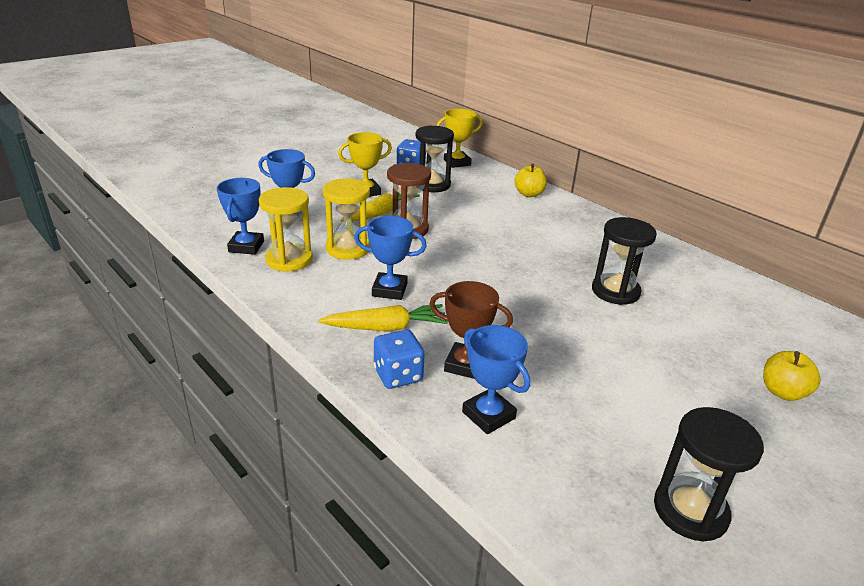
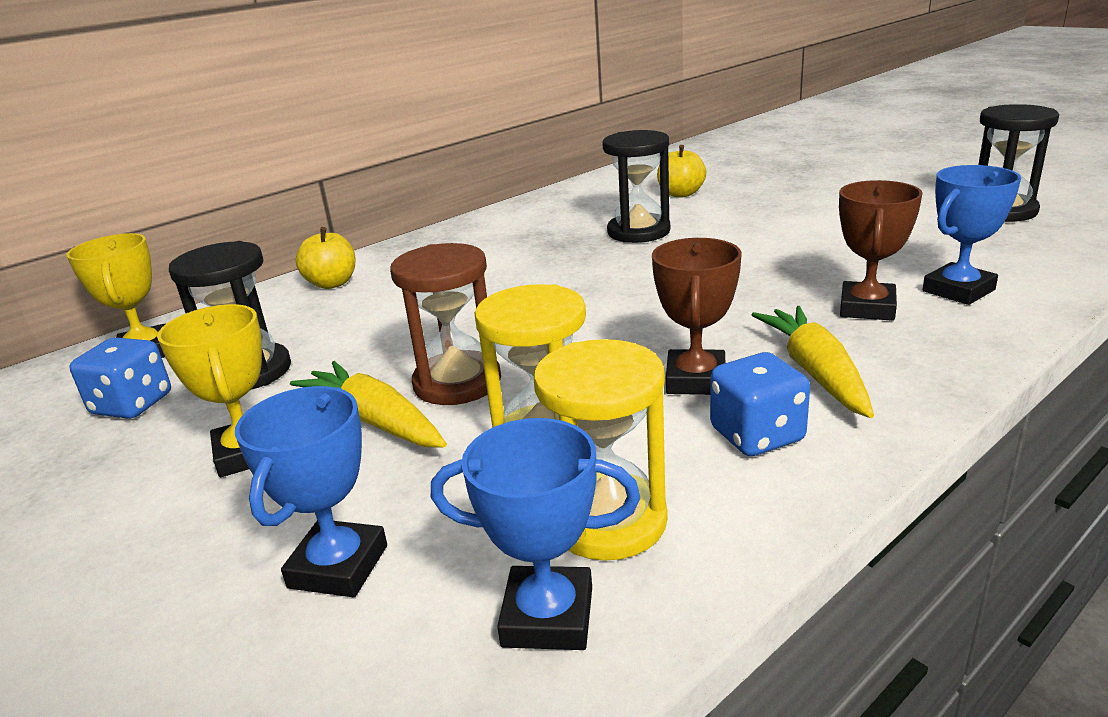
camera: 85 degrees left, 5 degrees down
(389, 290) = (696, 380): blue trophy -> brown trophy
(398, 375) = (932, 351): blue dice -> blue dice (757, 435)
(782, 392) = (794, 178): yellow apple -> yellow apple (681, 194)

